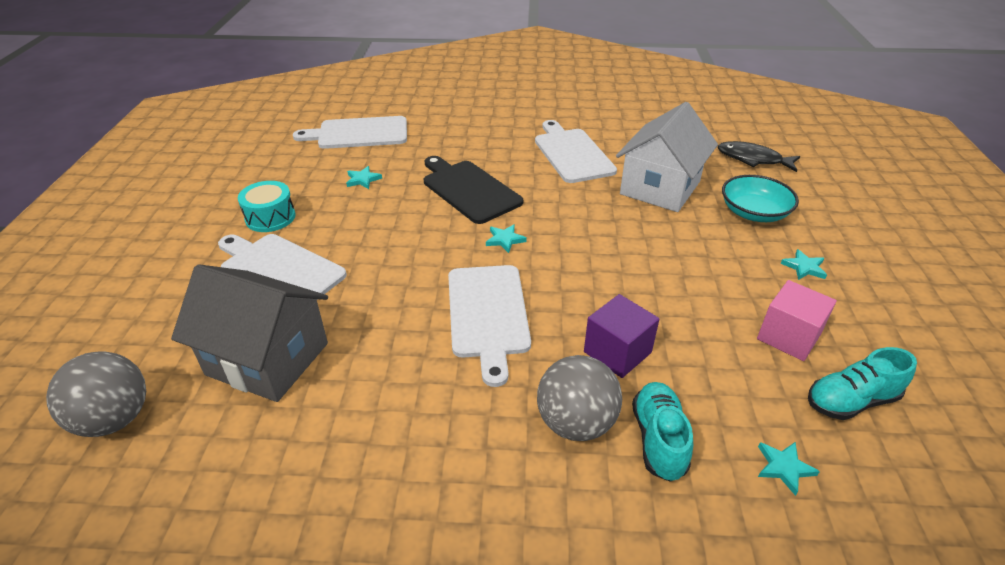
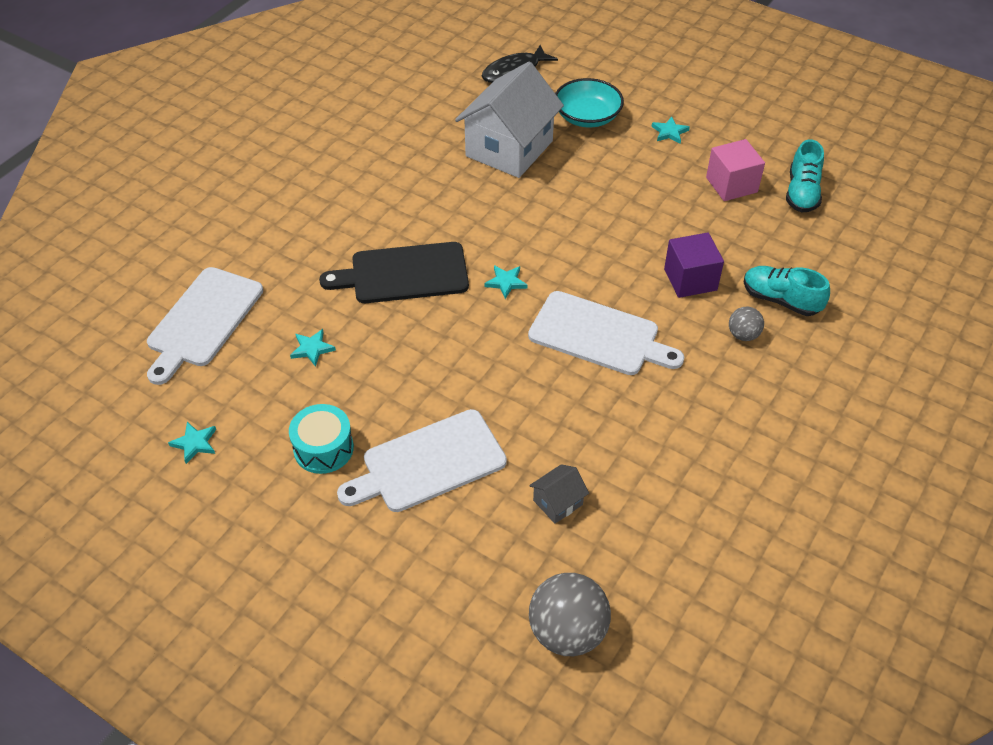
camera: 60 degrees left, 10 degrees up
(267, 359) = (558, 502): grey house -> grey house, size x0.42
(572, 153) = (403, 174): white cutting board -> none
(575, 423) = (743, 335): grey ball -> grey ball, size x0.53
(660, 188) = (509, 148): white house -> white house turned 60 degrees clockwise
(784, 467) = (833, 255): turquoise star -> turquoise star (195, 443)

